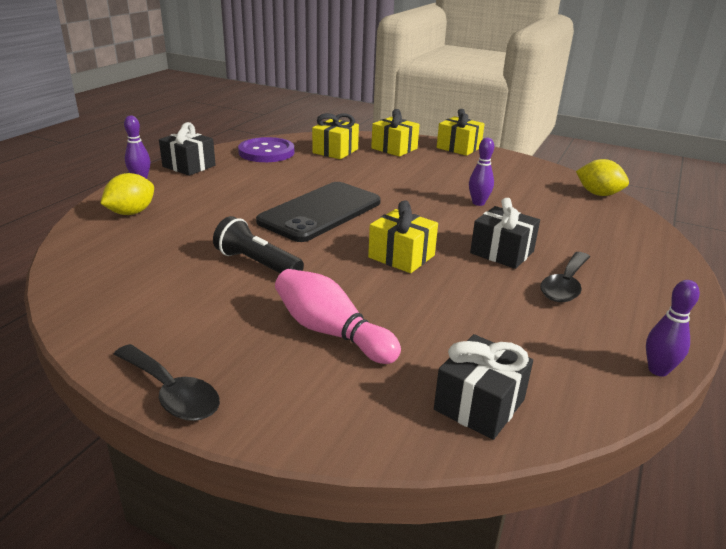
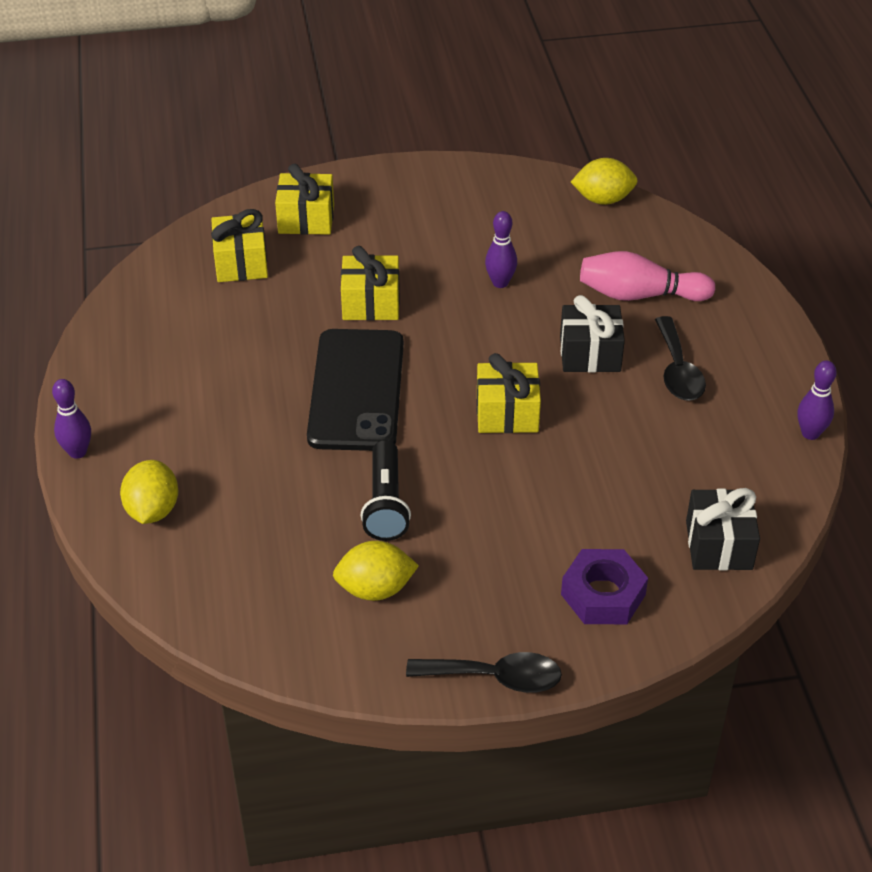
camera: 35 degrees left, 15 degrees up
(180, 300) = (375, 589): none -> yellow lemon
(189, 166) = (99, 393): black gift -> none
(257, 264) = (386, 503): black flashlight -> black flashlight turned 90 degrees counterclockwise
(266, 152) = (158, 311): purple button -> none
(331, 332) = (545, 543): pink bowling pin -> pink bowling pin (639, 295)
(332, 385) = (603, 594): none -> purple nut
(458, 148) = (380, 177): yellow gift -> yellow gift (371, 303)

